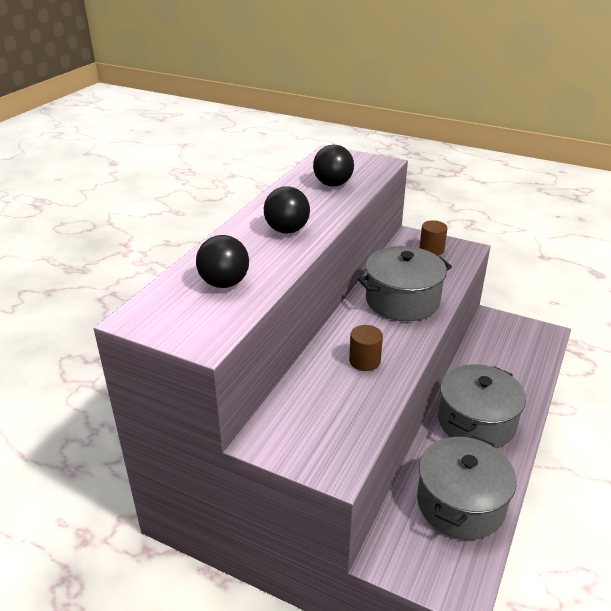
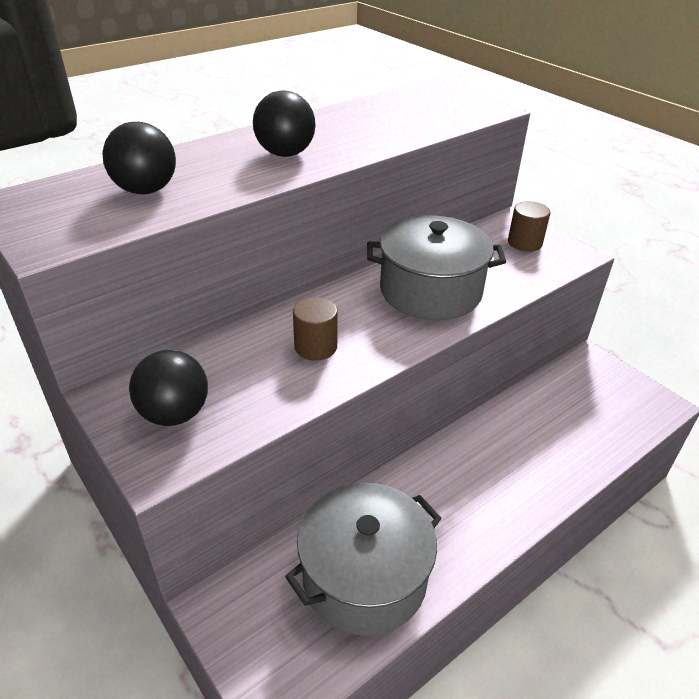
camera: 25 degrees right, 5 degrees up
(333, 184) = (400, 119): black ball -> black ball (175, 414)
(476, 422) = (468, 482): grey pot -> none

